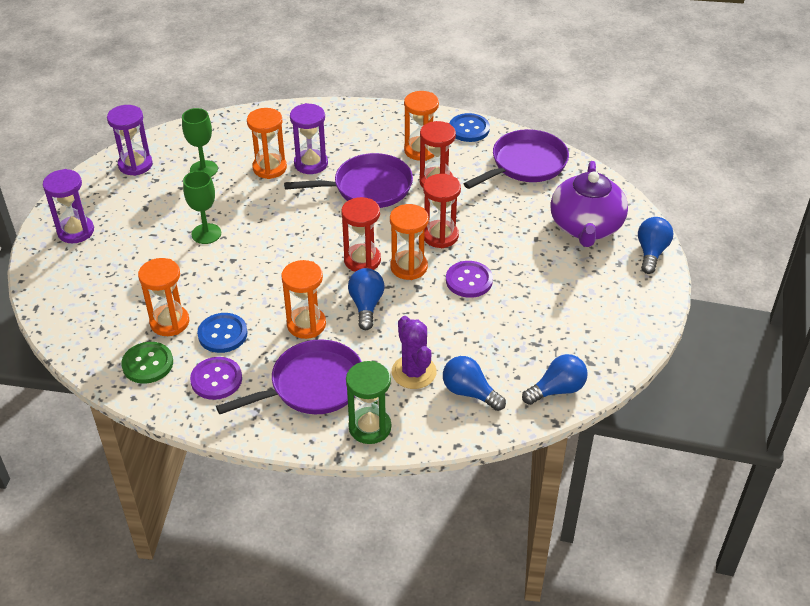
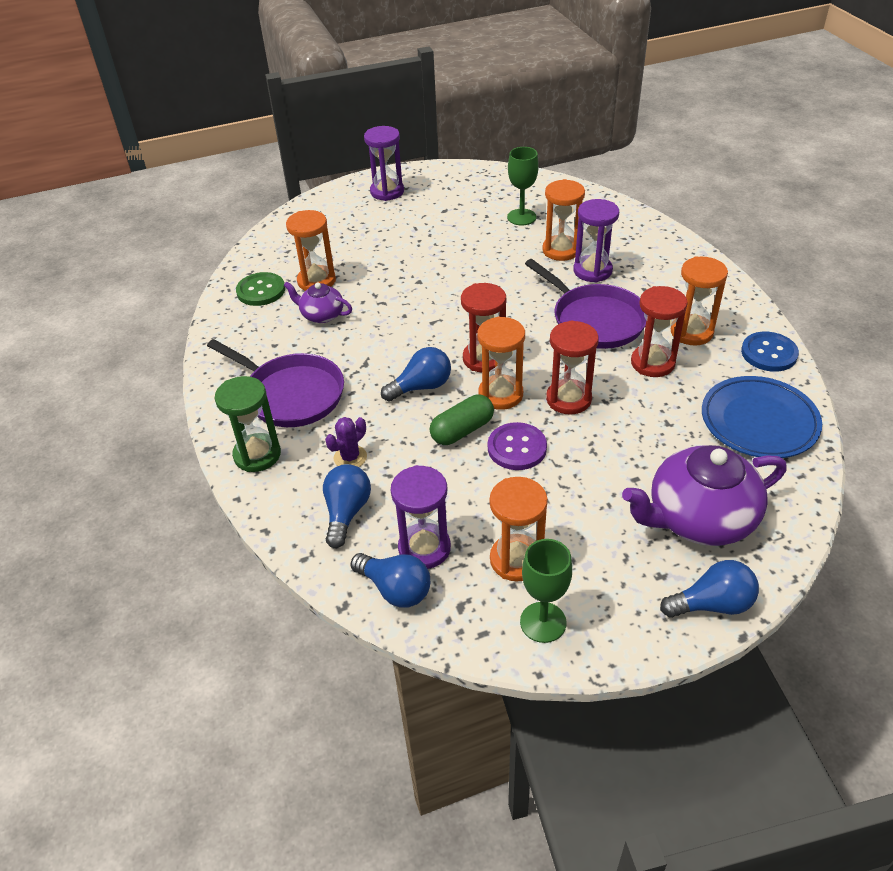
camera: 65 degrees right, 0 degrees up
(135, 165) = (493, 183): purple hourglass -> purple hourglass (424, 548)
(206, 234) = (440, 253): green goblet -> green goblet (543, 622)
(216, 379) = (264, 334): purple button -> none
(222, 334) = (321, 315): blue button -> purple teapot
(306, 324) = (367, 358): orange hourglass -> orange hourglass (516, 560)
(414, 372) = (350, 457): purple cactus -> purple cactus, size x0.64
(431, 301) = (462, 430): none -> green capsule
(525, 164) = (759, 422): purple pan -> blue plate

